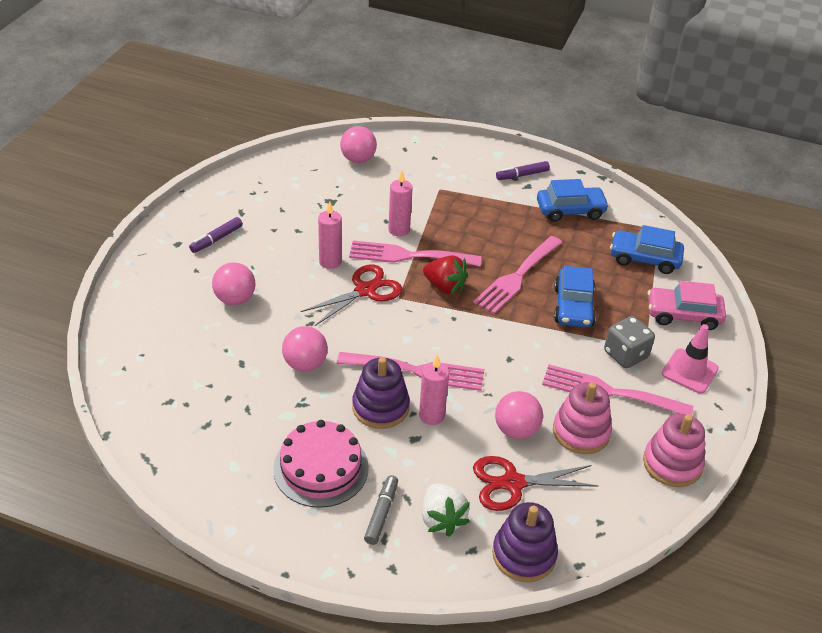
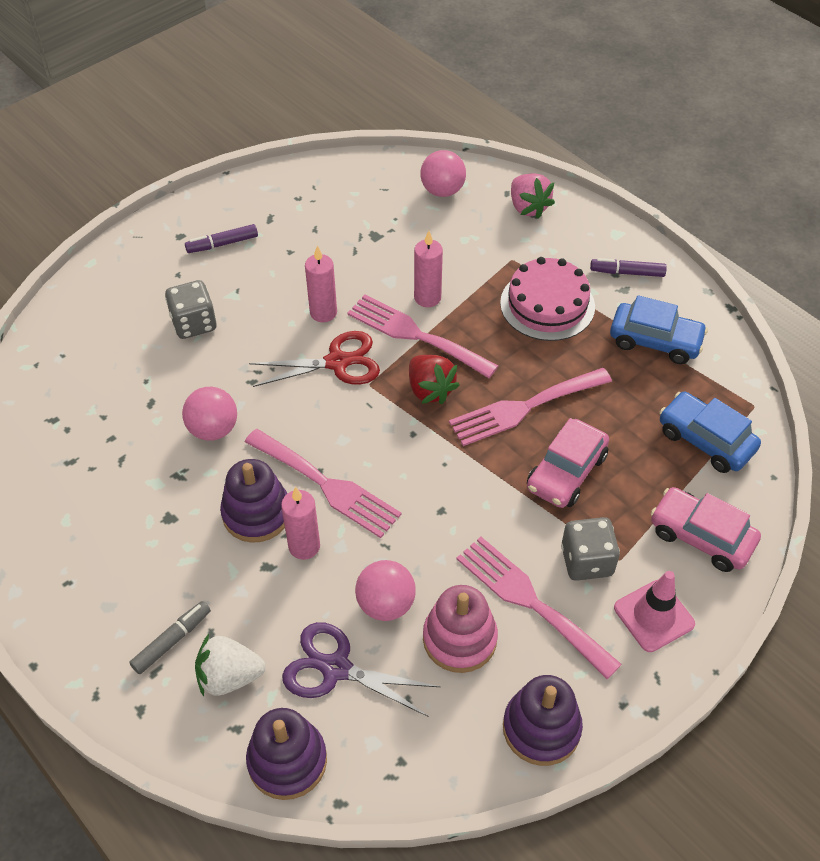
camera: 30 degrees right, 10 degrees up
(235, 299) = (194, 323): pink ball -> grey dice
(321, 468) = (147, 559): pink cake -> pink cake (547, 304)
(426, 154) = (528, 207): none -> pink strawberry
(442, 519) = (229, 676): white strawberry -> white strawberry turned 75 degrees clockwise
(512, 483) = (335, 668): red scissors -> purple scissors
(573, 307) = (566, 472): blue car -> pink car
(672, 464) = (541, 728): pink stacking toy -> purple stacking toy

